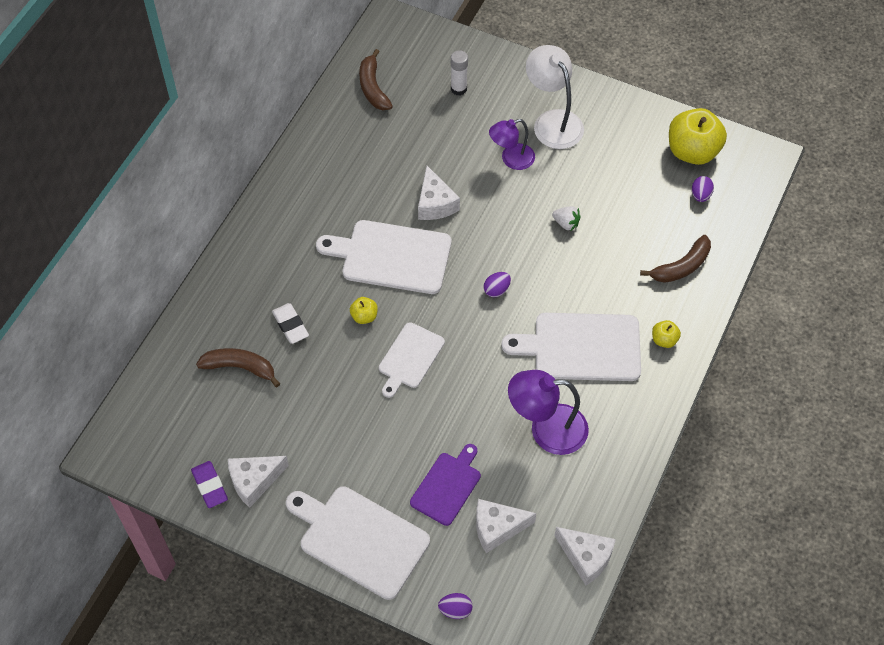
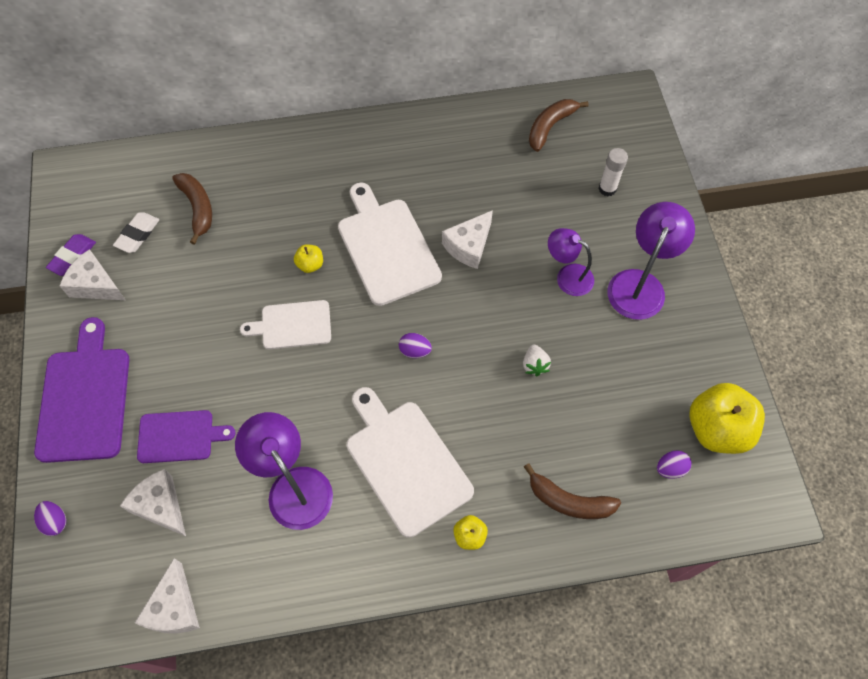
camera: 55 degrees right, 5 degrees up
(290, 325) = (263, 217): white eraser -> white eraser (137, 234)
(360, 539) = (85, 398): white cutting board -> purple cutting board
(553, 121) = (640, 284): white lamp -> purple lamp

